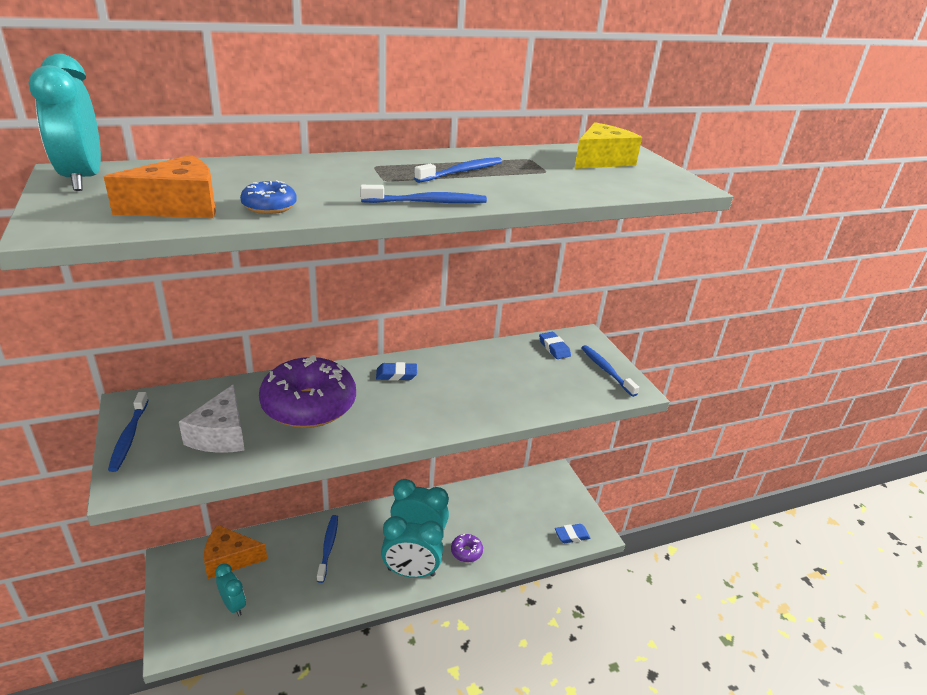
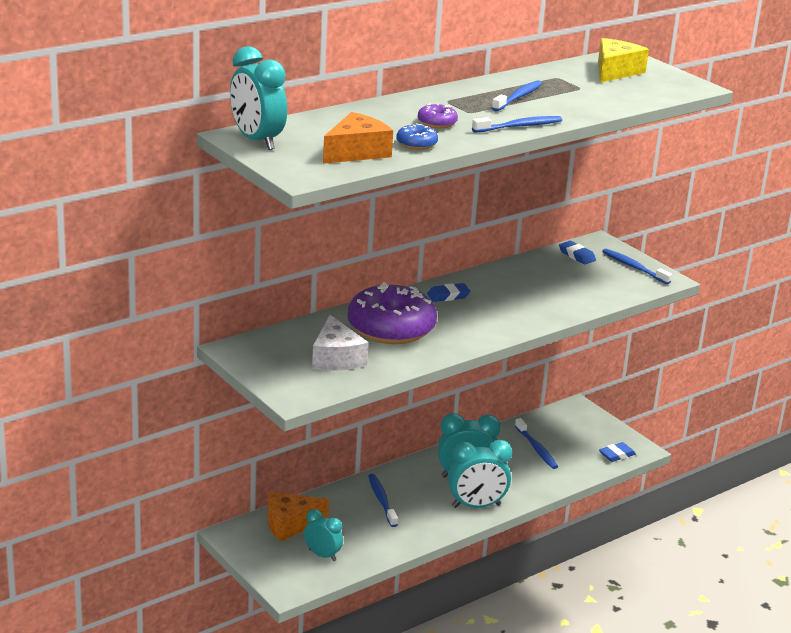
camera: 15 degrees left, 5 degrees down
(129, 436) = (260, 370): blue toothbrush -> blue toothbrush (536, 449)
(466, 552) = (520, 483): purple donut -> purple donut (437, 123)

